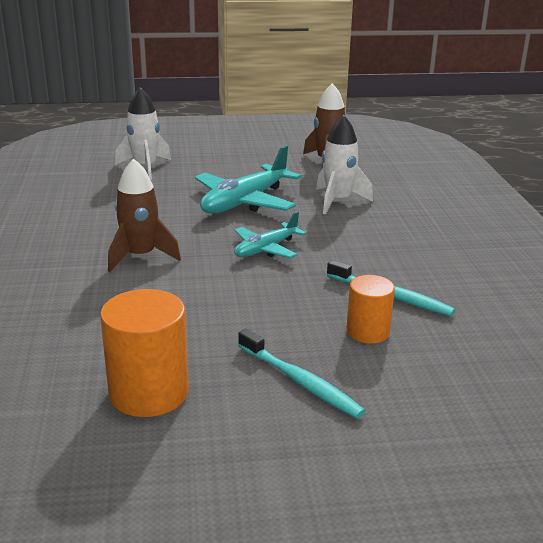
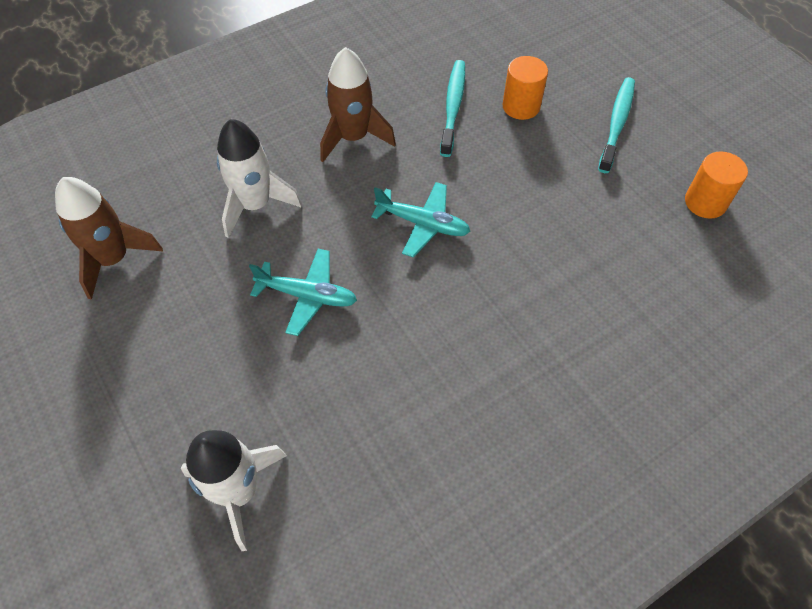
camera: 115 degrees left, 30 degrees up
(140, 256) = (515, 329): brown rocket -> brown rocket (353, 137)
(149, 392) = (705, 202): orange cylinder -> orange cylinder, size x0.62
(244, 202) = (307, 296): turquoise plane -> turquoise plane, size x0.60

